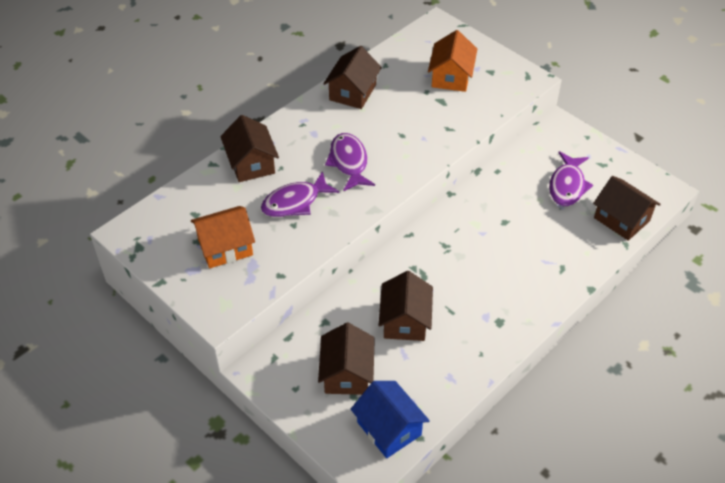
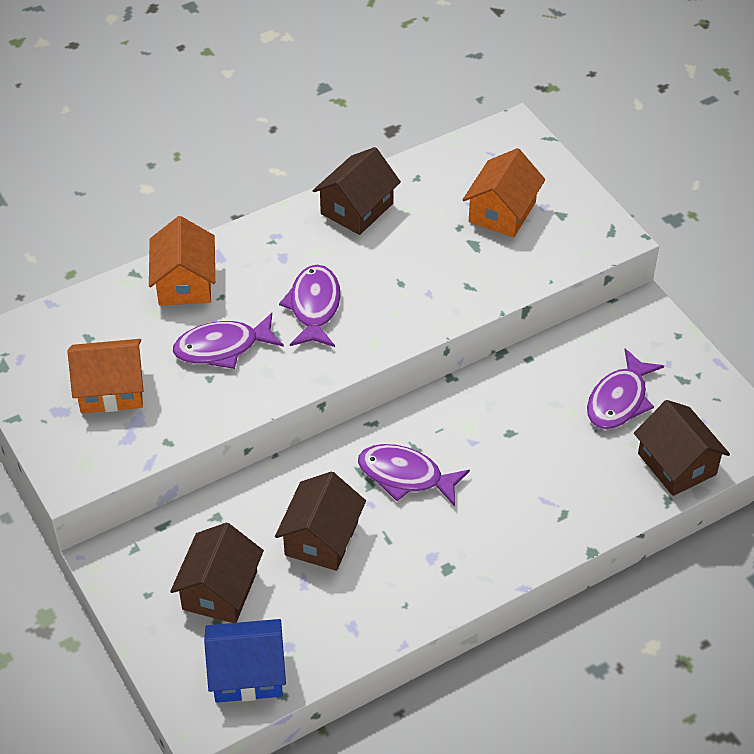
camera: 15 degrees right, 0 degrees up
(251, 163) = (185, 283): brown house -> orange house
(389, 428) = (247, 673): blue house -> blue house turned 75 degrees counterclockwise
(446, 265) = (405, 476): none -> purple fish

